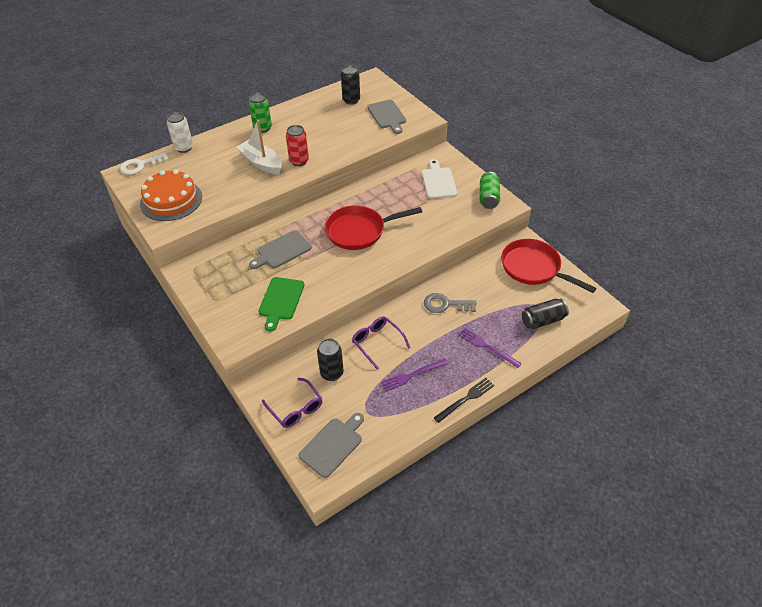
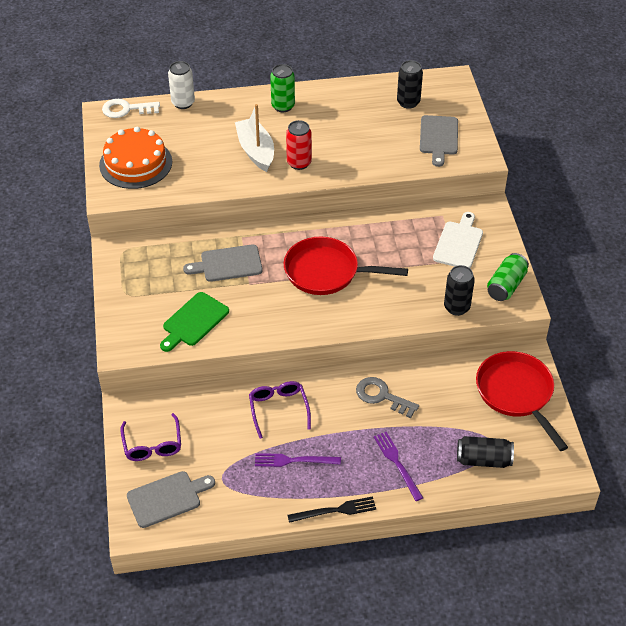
camera: 25 degrees right, 0 degrees up
(332, 373) = (210, 423): black can -> black can (456, 307)

